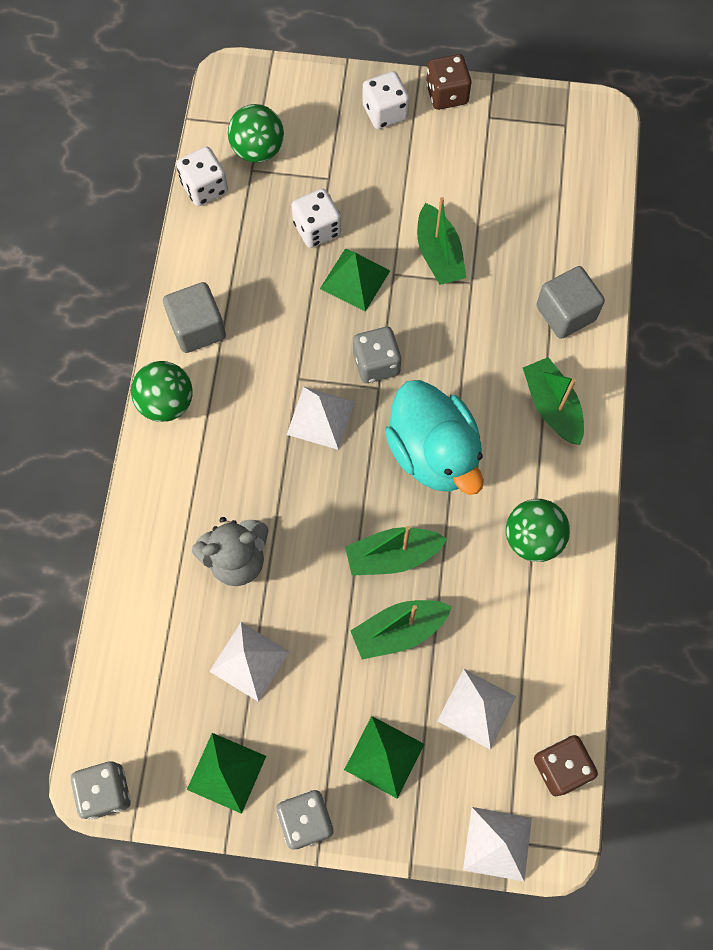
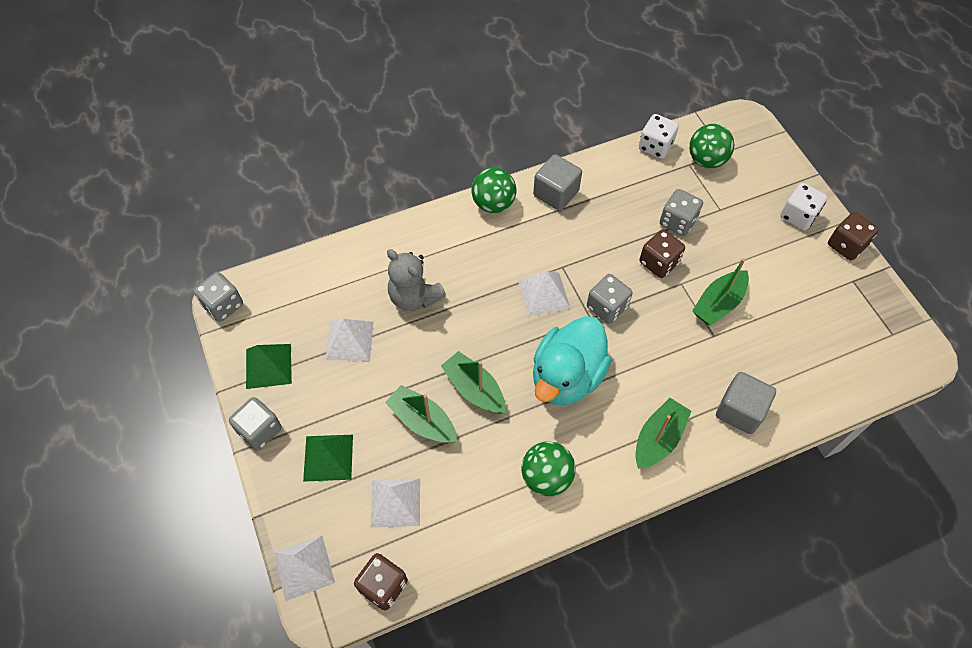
camera: 60 degrees right, 10 degrees down
(317, 229) = (677, 222): white dice -> grey dice
(355, 279) = (659, 262): green pyramid -> brown dice

